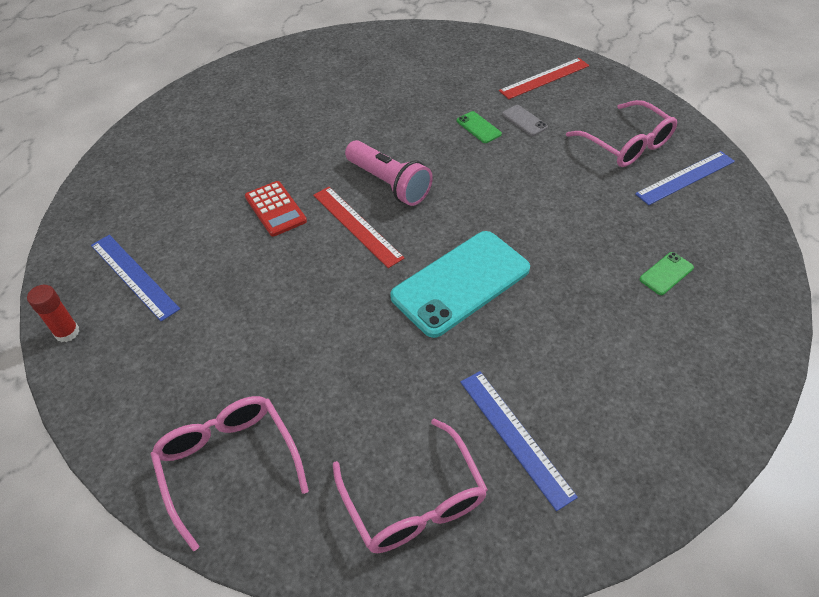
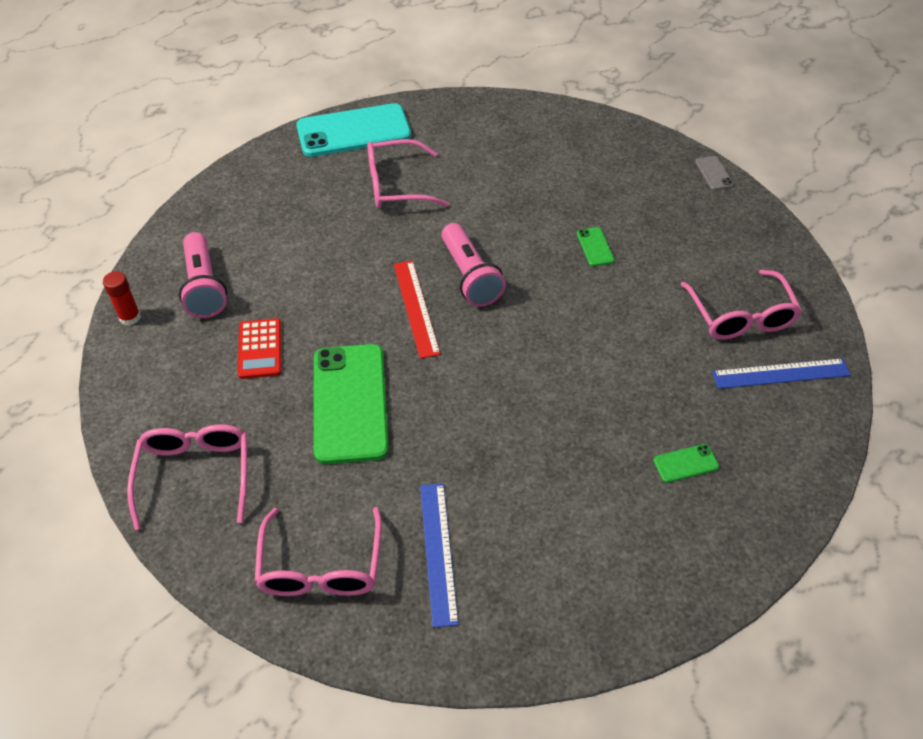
camera: 25 degrees right, 0 degrees up
(134, 276) = (204, 287): blue ruler -> pink flashlight
(274, 129) = (396, 185): none -> pink glasses
(275, 209) = (353, 266): red calculator -> red calculator (260, 349)
(347, 331) = (350, 403): none -> green phone
(461, 283) = (477, 397): turquoise phone -> turquoise phone (353, 131)
(524, 121) = (647, 255): grey phone -> grey phone (713, 173)
(544, 78) = (702, 214): red ruler -> none

